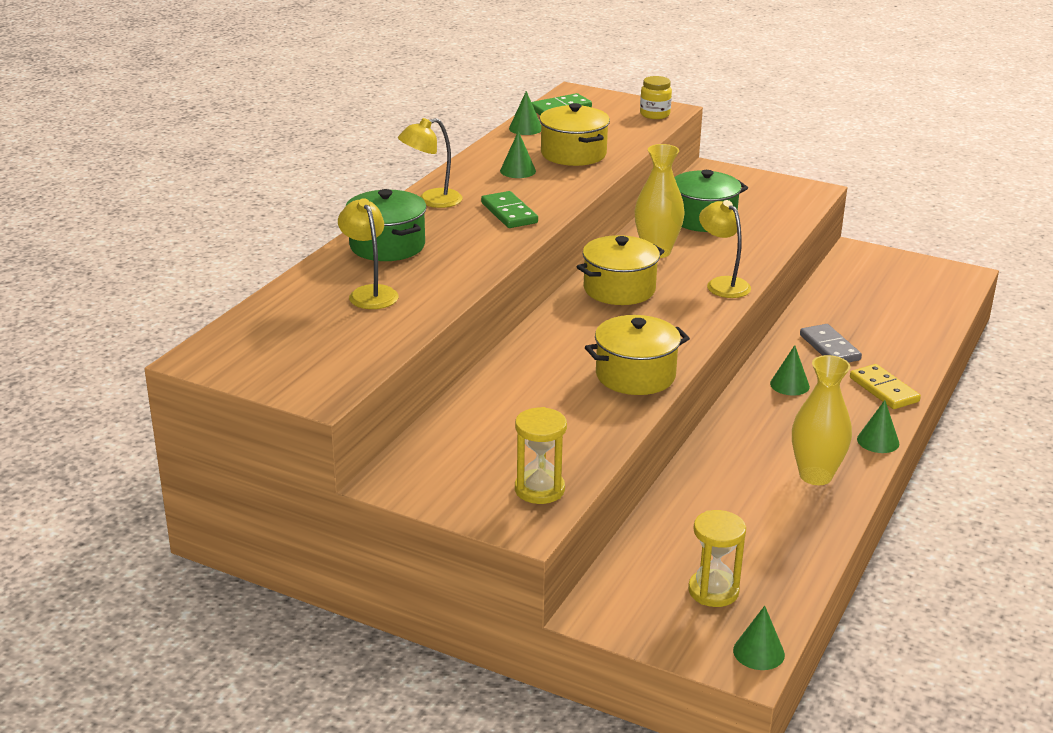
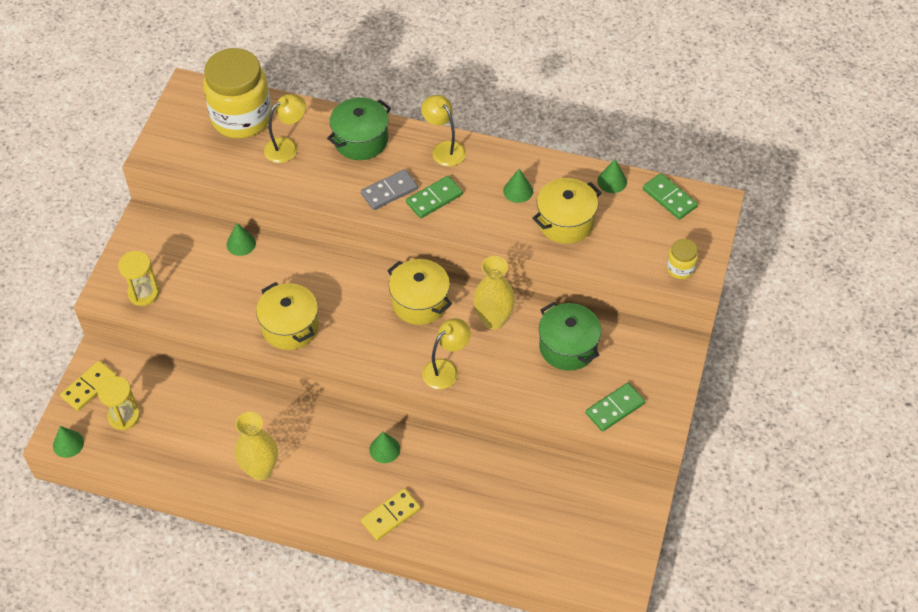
camera: 80 degrees right, 25 degrees up
(292, 321) = (241, 118): none -> yellow jar
(651, 625) = (89, 387): none -> yellow domino
(786, 207) = (615, 408): none -> green domino
(829, 347) = (451, 476): grey domino -> grey domino (389, 191)
(878, 441) = (313, 510): green cone -> green cone (241, 243)

